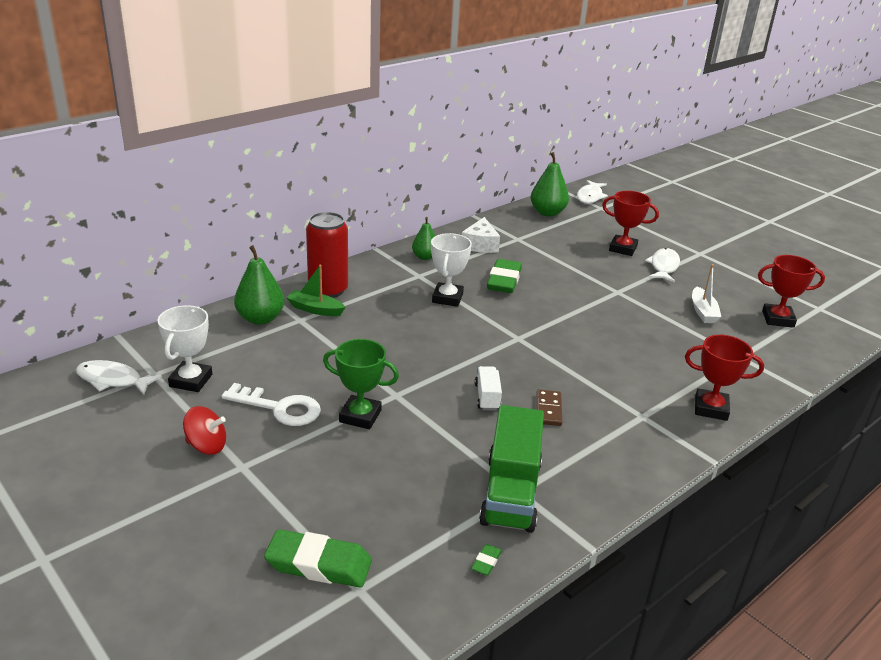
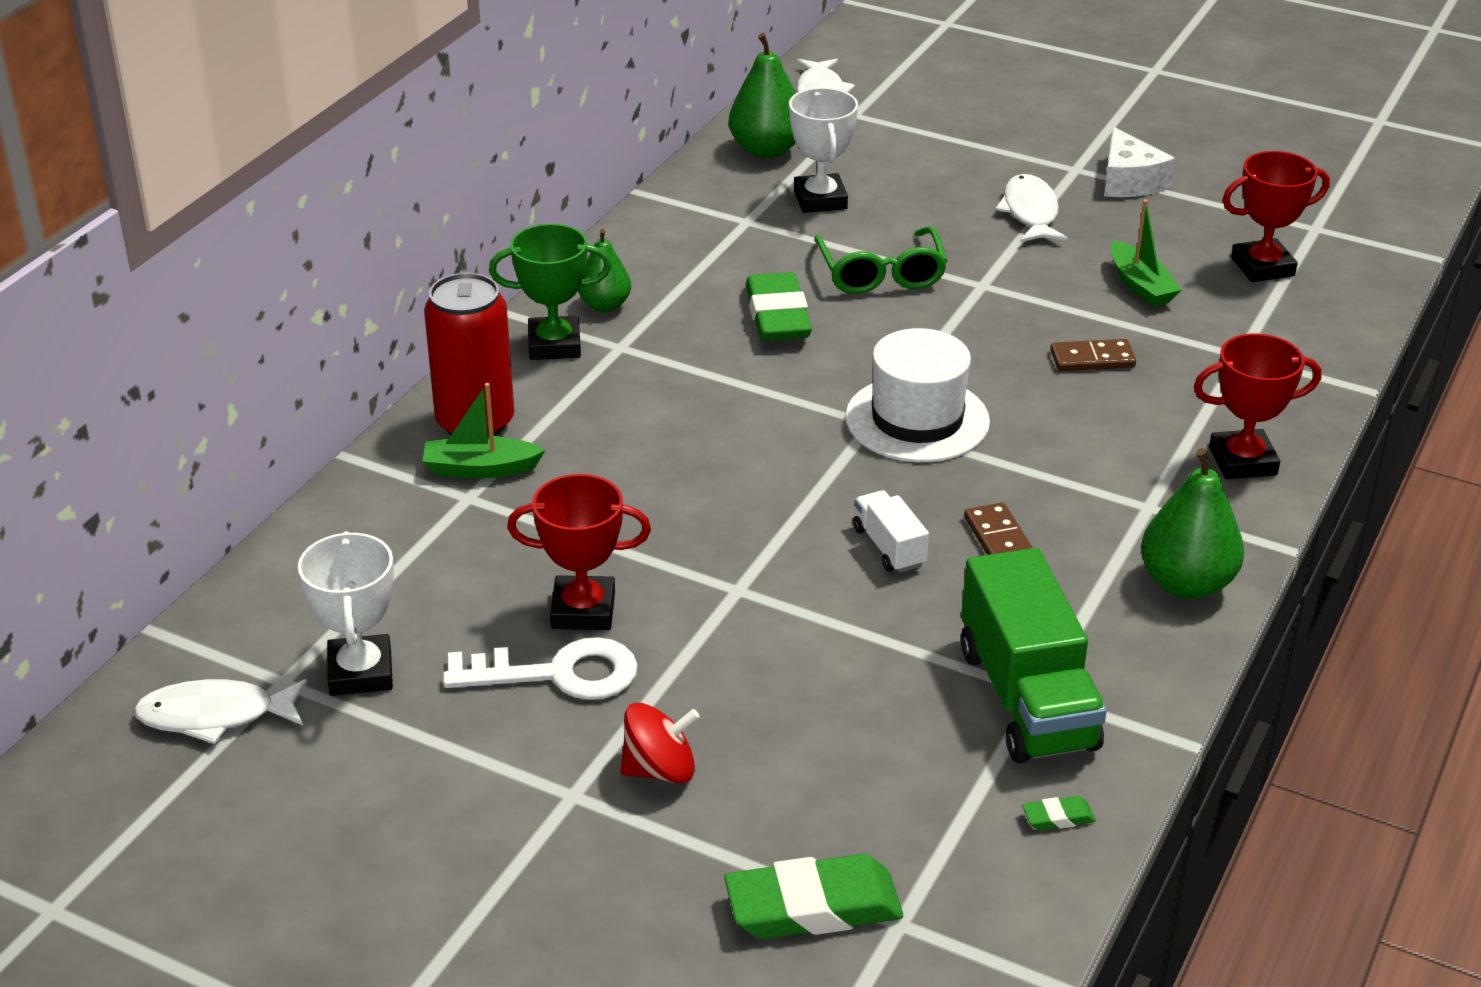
camera: 20 degrees left, 5 degrees up
(206, 446) = (484, 779): red spinning top -> red spinning top (660, 770)
(260, 319) = (394, 516): green pear -> green pear (1186, 584)
(360, 416) = (704, 645): green trophy -> green trophy (554, 345)
(447, 298) = (701, 379): white trophy -> white trophy (820, 200)
(480, 244) = (688, 251): white cheese -> white cheese (1129, 181)
(486, 562) = (1058, 818): green eraser -> green eraser turned 75 degrees clockwise
(543, 342) = (917, 419): none -> white hat
(568, 275) = (881, 274): none -> green glasses
(623, 248) = (942, 193): red trophy -> red trophy (583, 610)
(655, 338) = (1092, 359): none -> brown domino
(703, 311) = (1140, 285): white boat -> green boat

